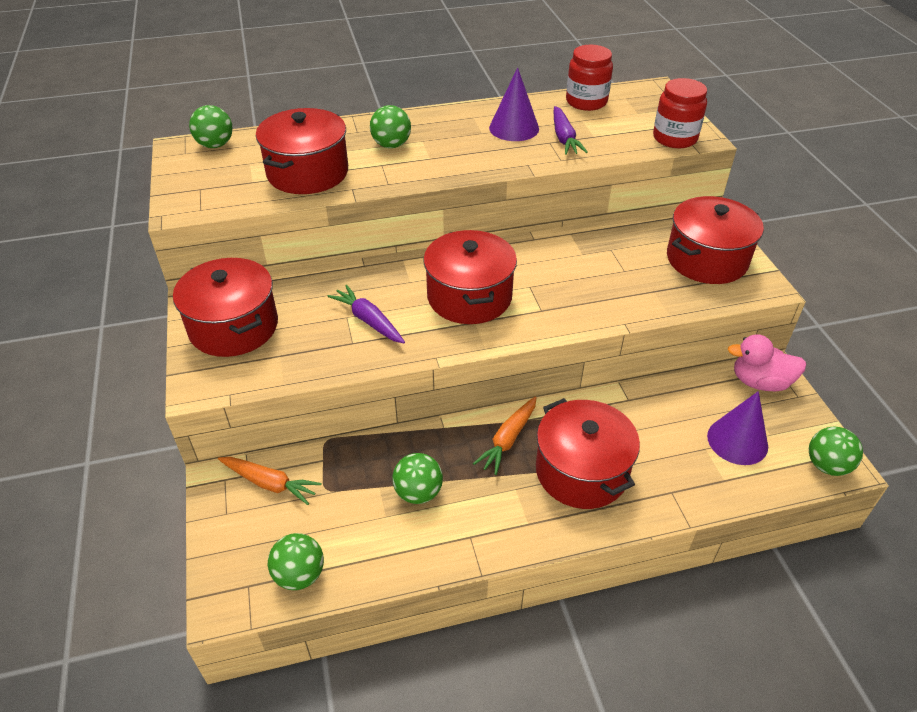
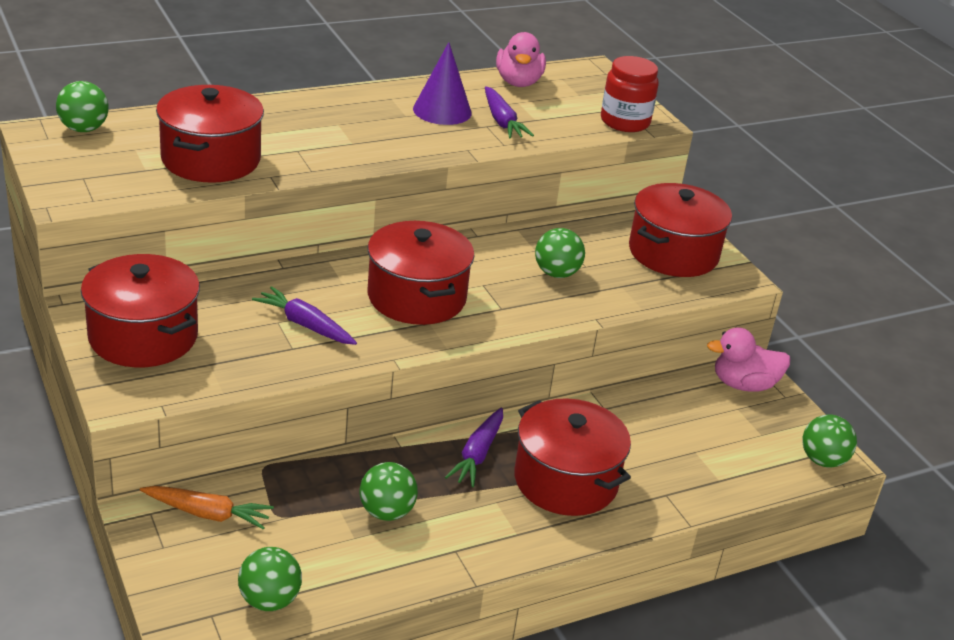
camera: 15 degrees left, 10 degrees down
(391, 145) = (303, 129): green ball -> green ball (556, 273)
(508, 439) = (477, 454): orange carrot -> purple carrot
(586, 102) = (518, 82): red jar -> pink duck
(737, 441) = (728, 442): purple cone -> none

